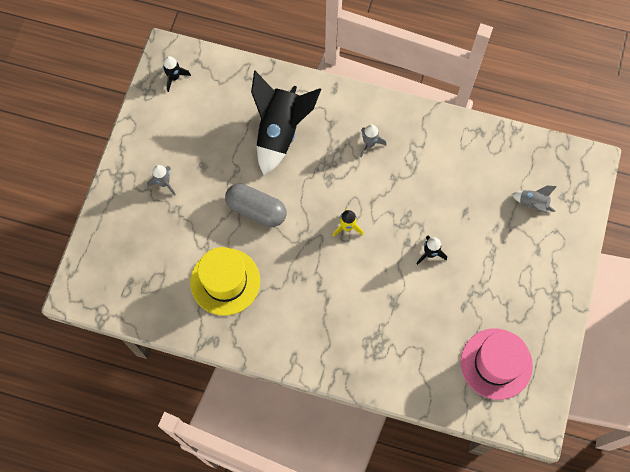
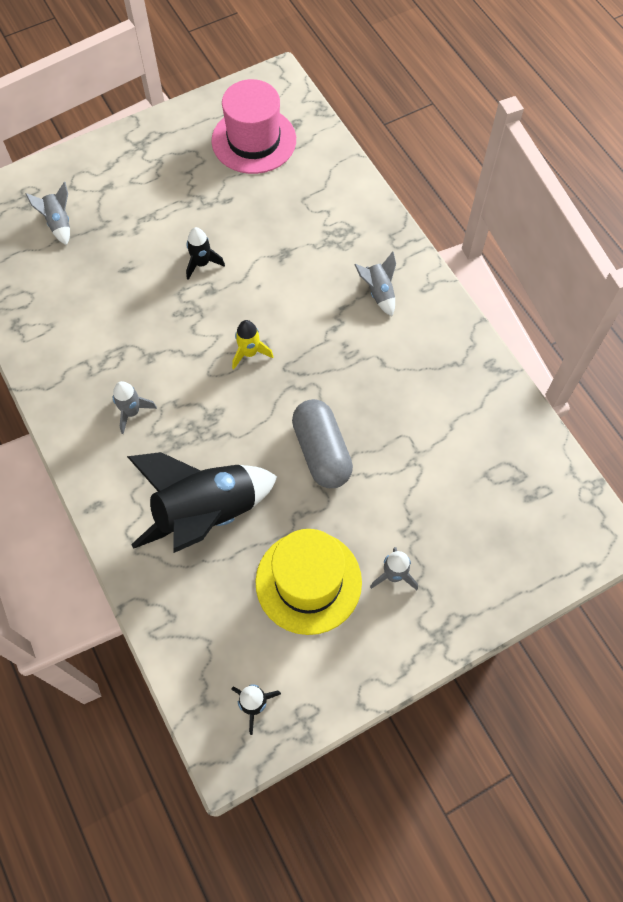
camera: 135 degrees left, 5 degrees down
(225, 281) = (426, 409): yellow hat -> yellow hat (308, 582)
(317, 328) = (378, 292): none -> grey rocket

